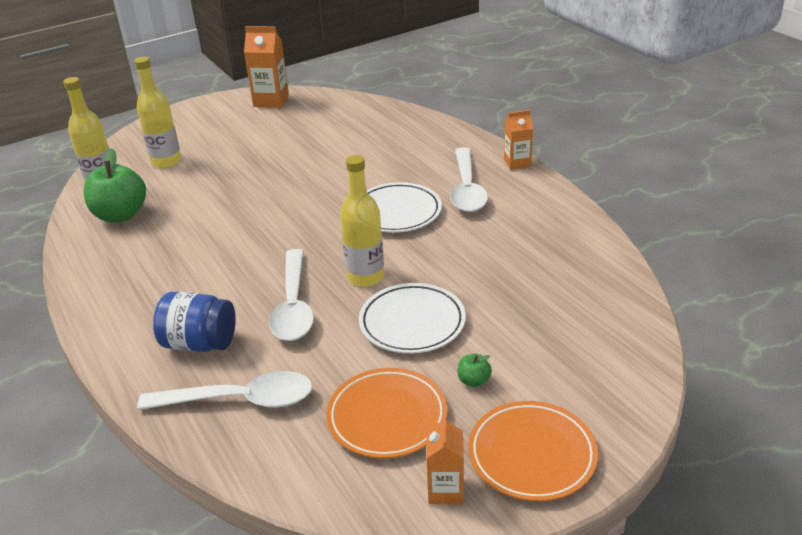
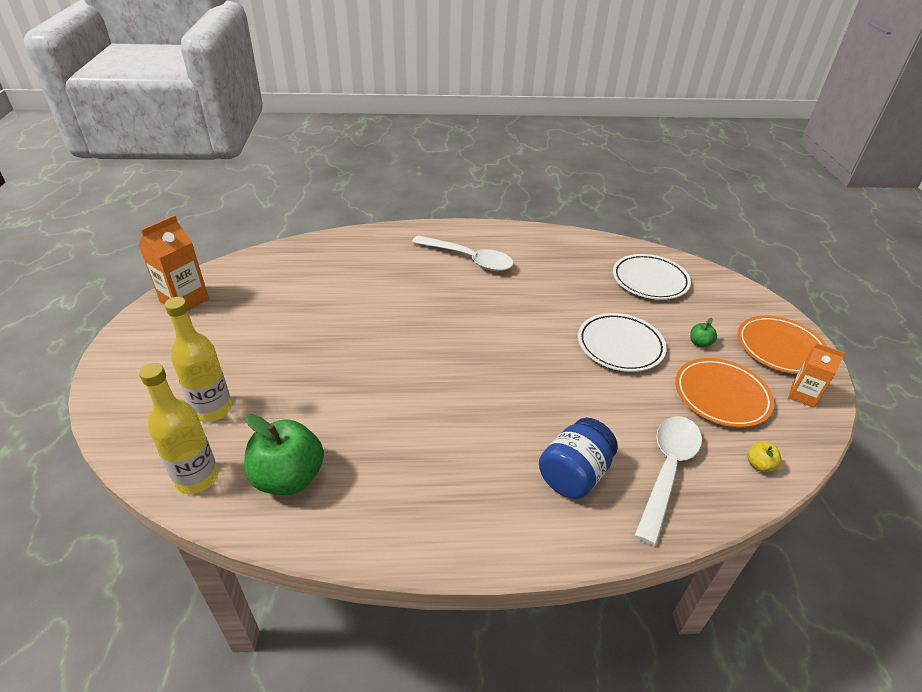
camera: 65 degrees left, 5 degrees up
(290, 467) = (759, 465): none -> yellow apple
(293, 305) = (557, 398): white spoon -> none
(365, 277) = (545, 347): yellow bottle -> none
(397, 212) = (468, 300): white plate -> white plate (650, 280)
(517, 163) = (456, 227): orange carton -> none

